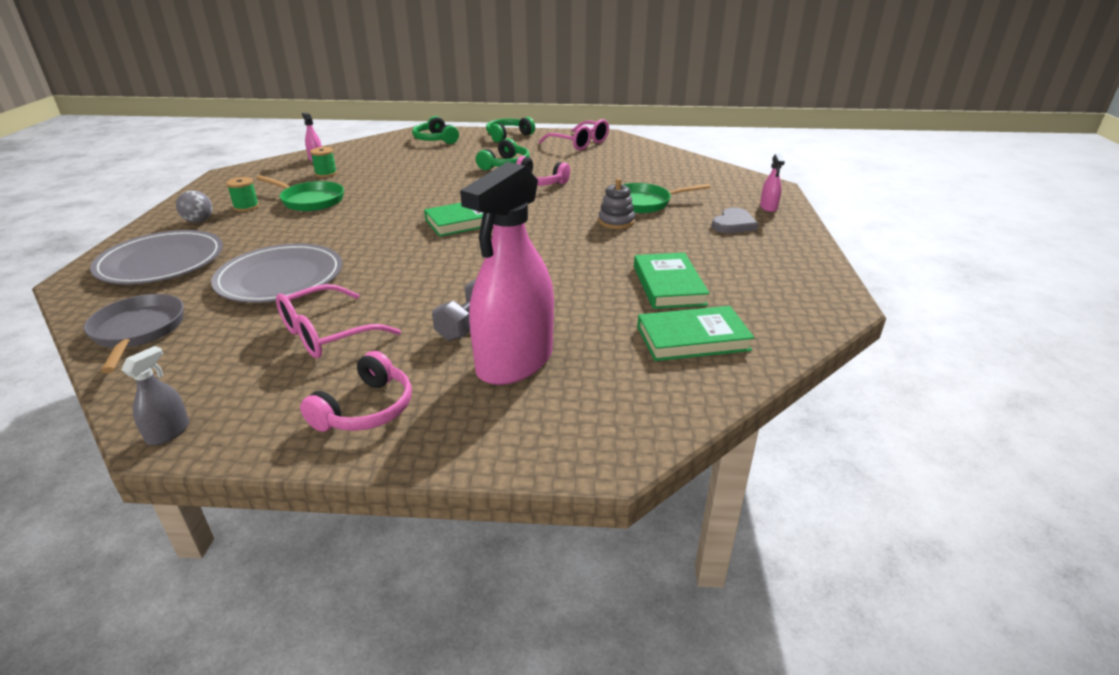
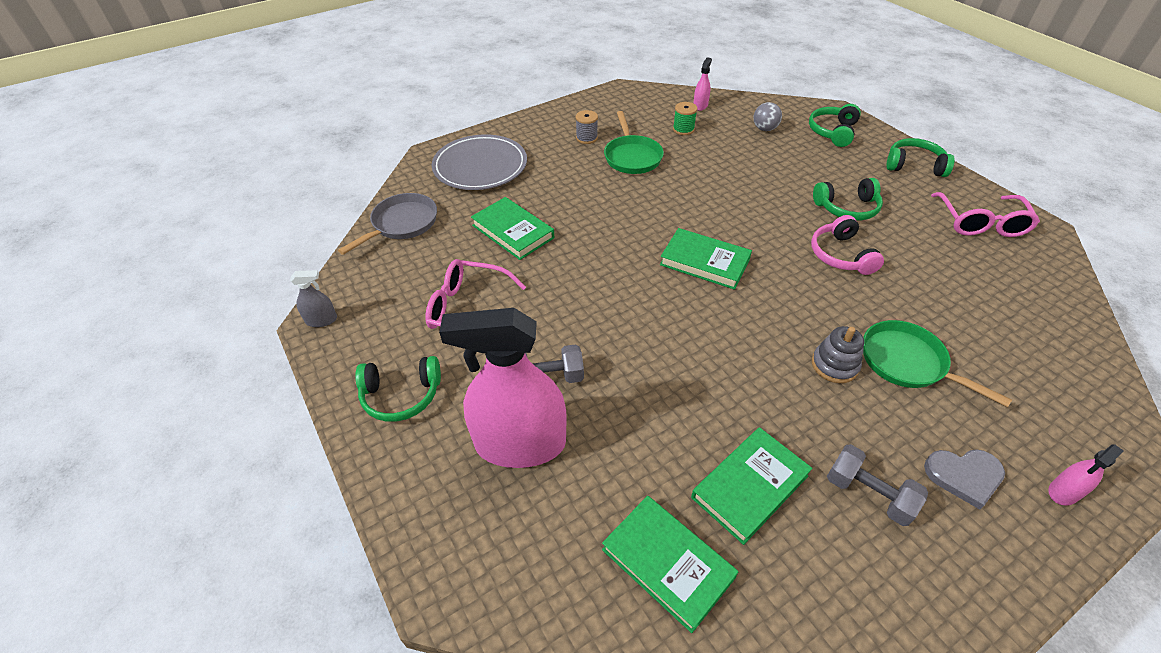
camera: 55 degrees right, 15 degrees up
(199, 221) = (544, 136): grey ball -> grey ball (764, 129)
(246, 207) = (586, 138): green spool -> grey spool
(280, 278) = (513, 231): grey plate -> green book
(366, 409) = (401, 395): pink headphones -> green headphones
(715, 253) = (868, 494): none -> grey dumbbell

